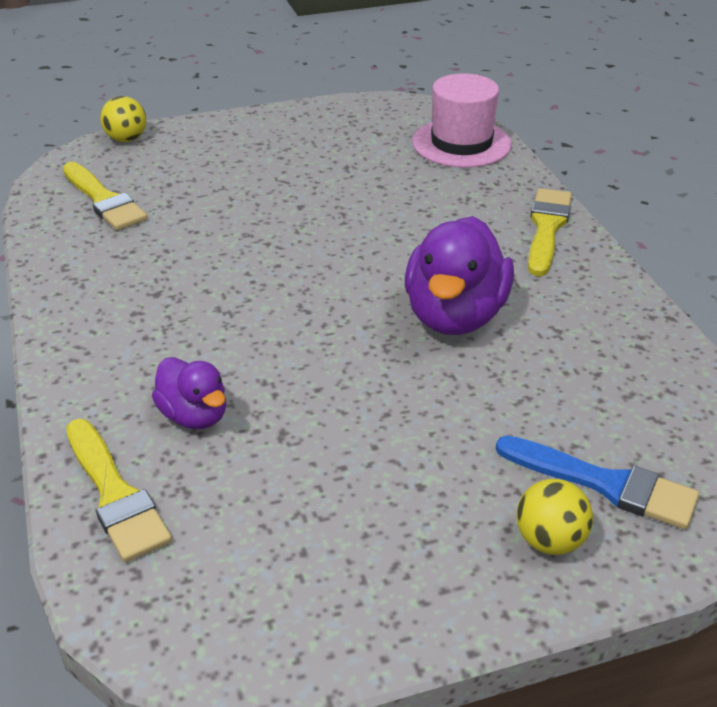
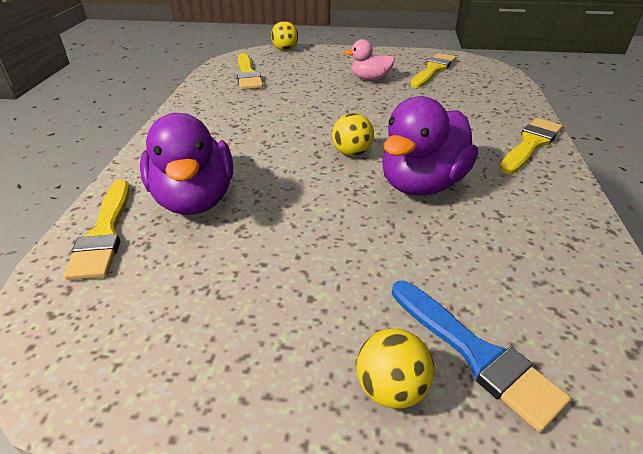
camera: 25 degrees right, 0 degrees up
(194, 416) = (195, 199): purple duck -> purple duck, size x1.77
(293, 169) = (370, 79): none -> pink duck
(346, 295) = (352, 153): none -> yellow ball
(370, 134) = (433, 70): none -> yellow brush
(461, 143) = (494, 84): pink hat -> none

